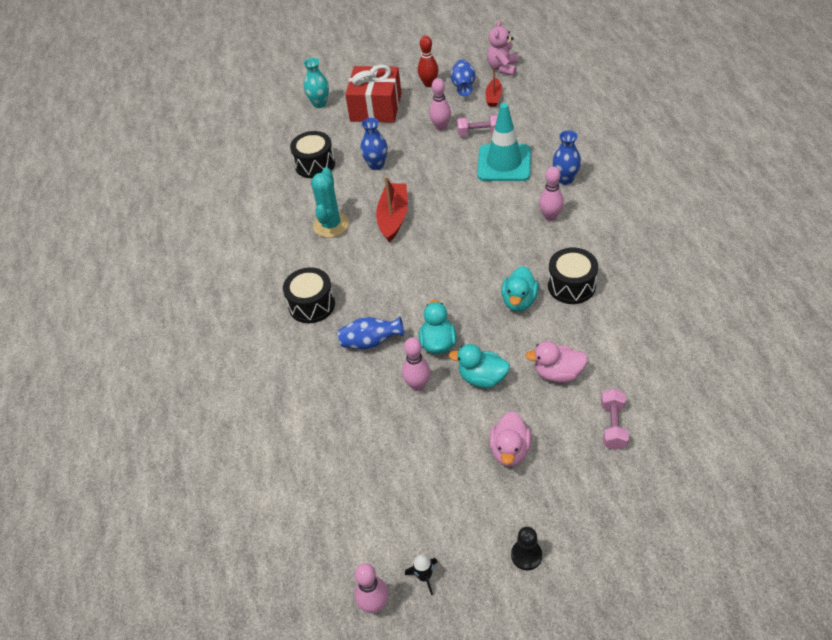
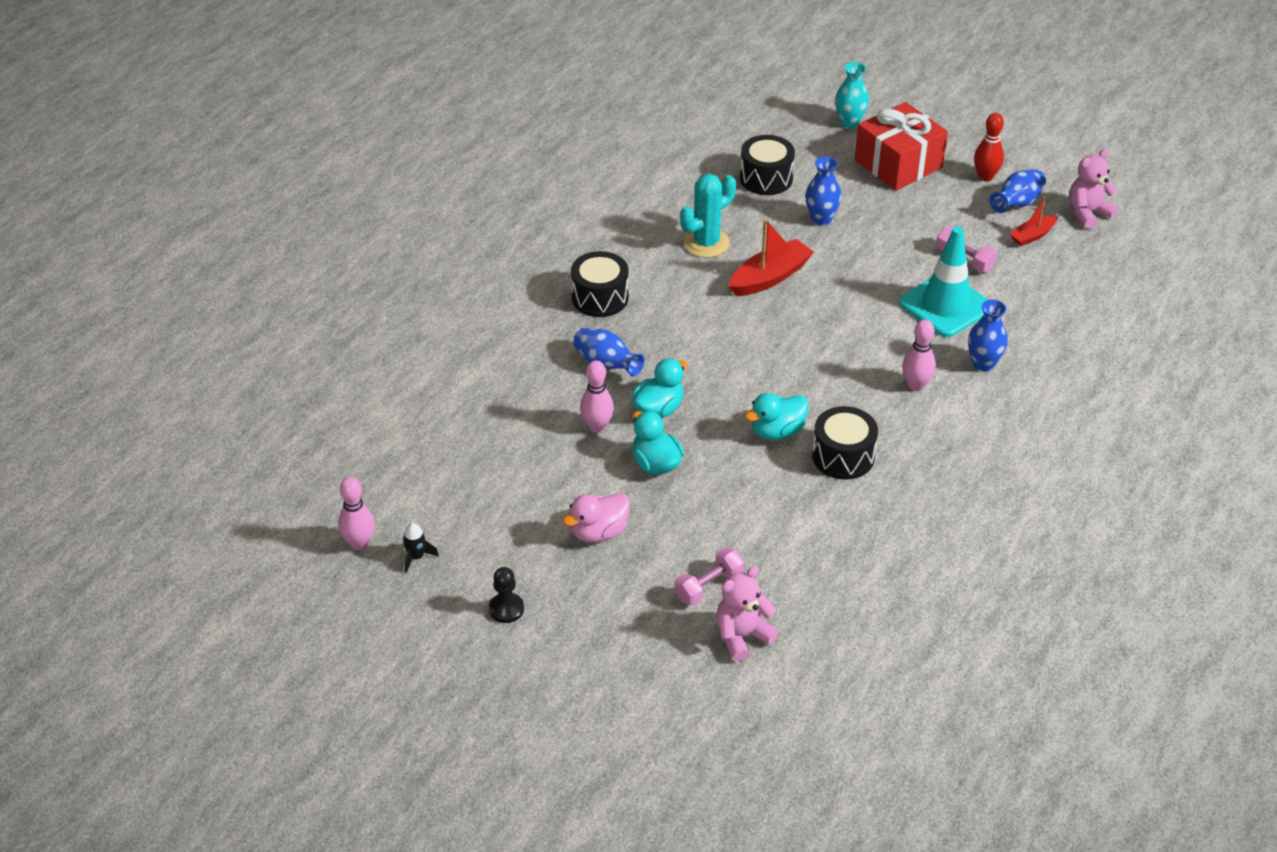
camera: 40 degrees right, 5 degrees down
(441, 127) = (935, 227): pink bowling pin -> none
(558, 373) = (723, 512): pink duck -> none
(671, 438) = (742, 636): none -> pink teddy bear

